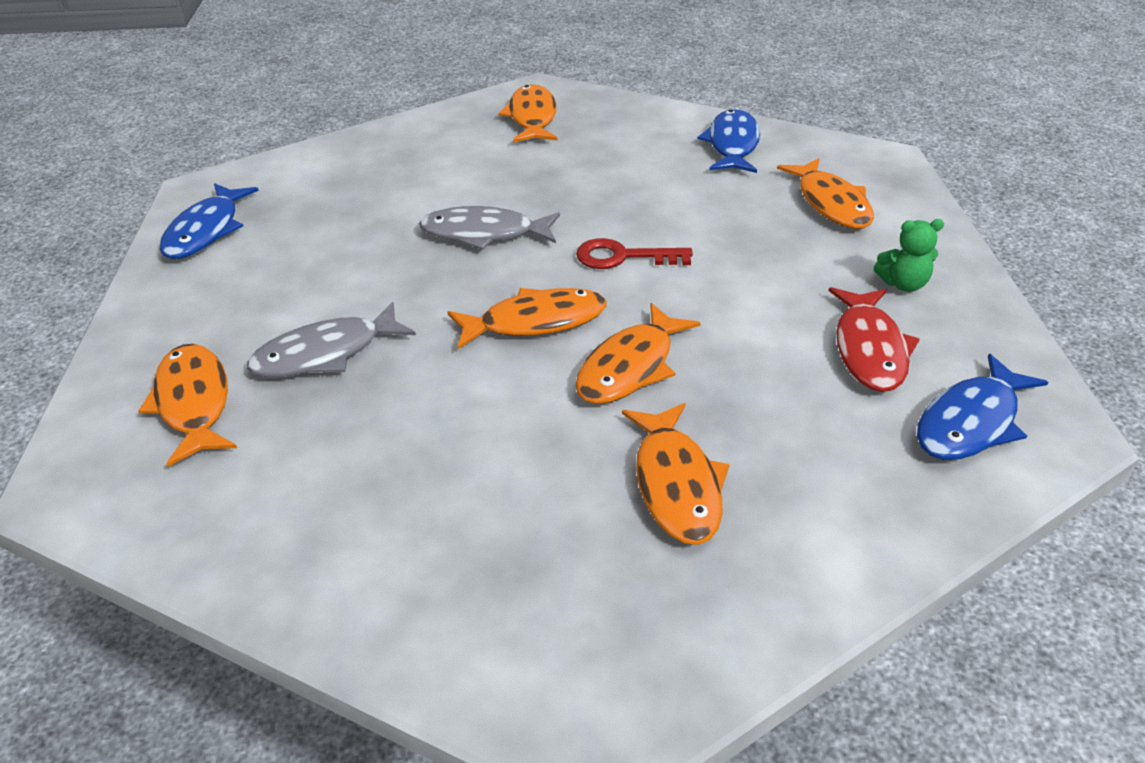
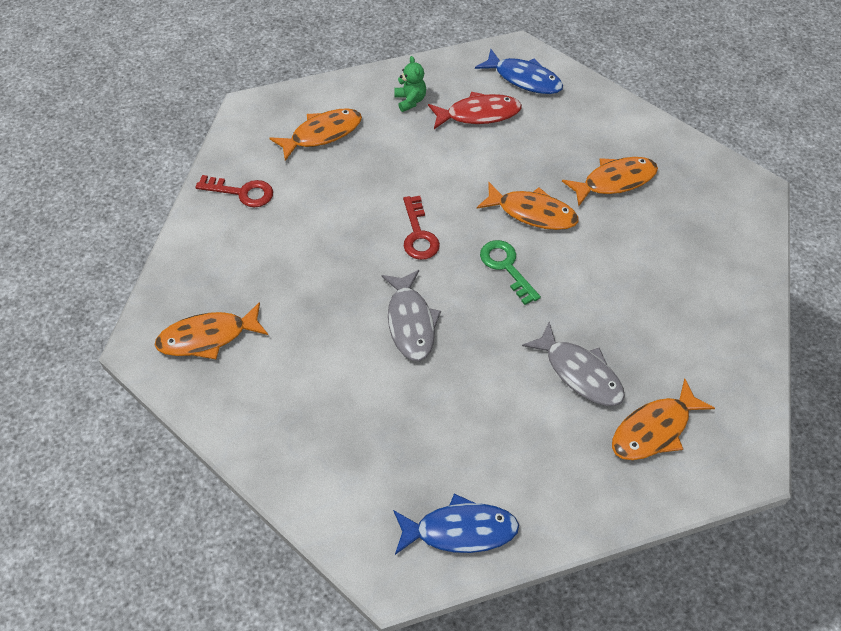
camera: 105 degrees left, 15 degrees up
(535, 322) = (506, 267): orange fish -> green key
(732, 145) = (242, 192): blue fish -> red key

